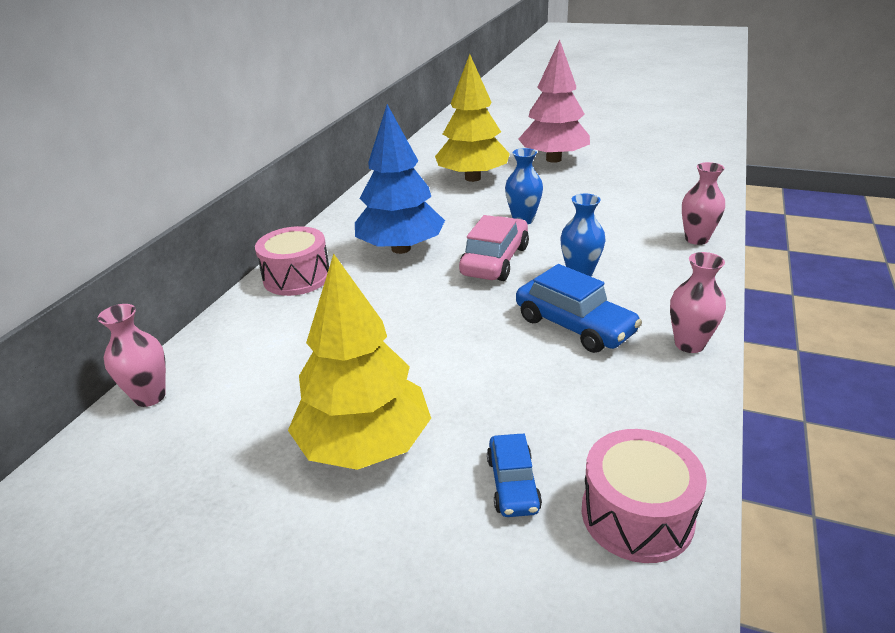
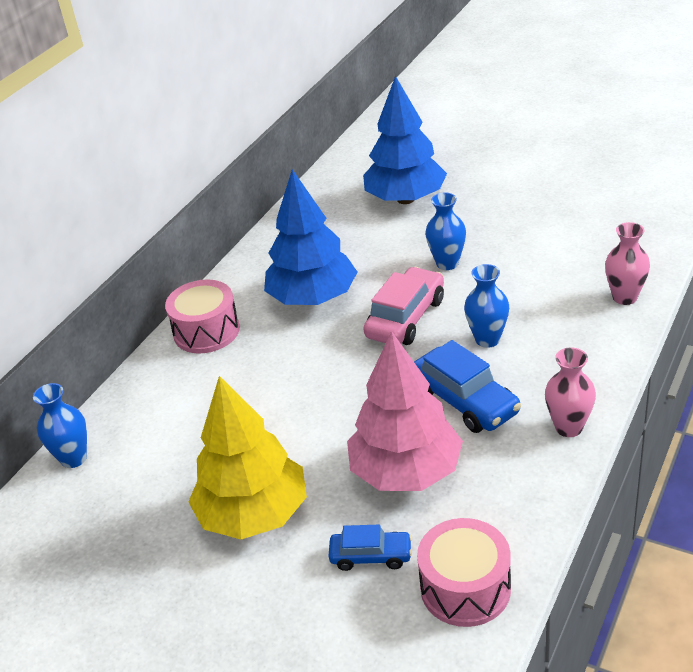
camera: 10 degrees right, 5 degrees up
(150, 397) = (74, 458): pink vase -> blue vase
(473, 178) = (406, 199): yellow tree -> blue tree
(513, 484) = (371, 556): blue car -> blue car turned 90 degrees counterclockwise
(553, 159) = (503, 172): pink tree -> pink tree (406, 472)

